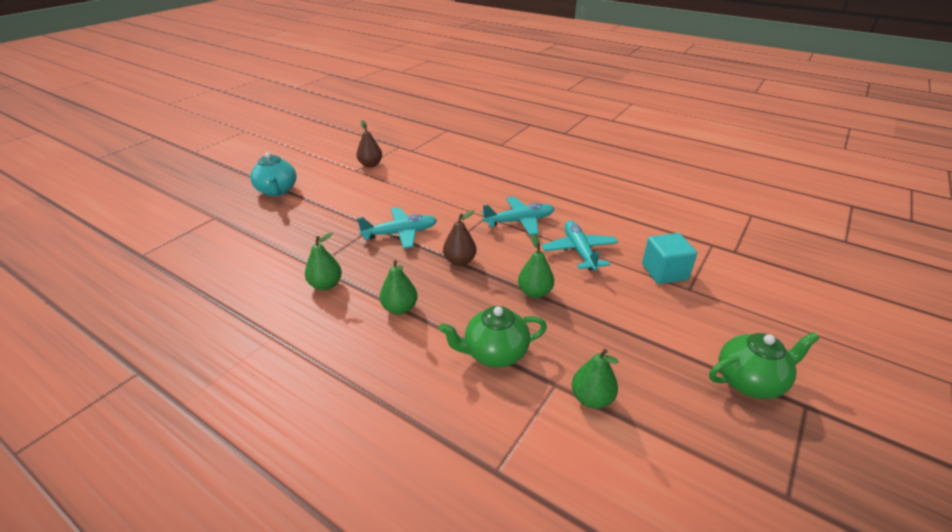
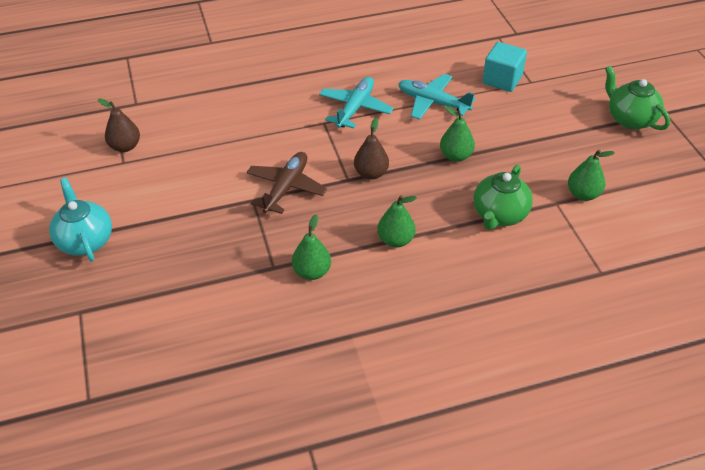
camera: 50 degrees left, 10 degrees up
(277, 191) = (85, 241): turquoise teapot -> turquoise teapot turned 135 degrees counterclockwise
(400, 233) = (286, 187): turquoise plane -> brown plane
(750, 381) = (630, 119): green teapot -> green teapot turned 60 degrees counterclockwise

